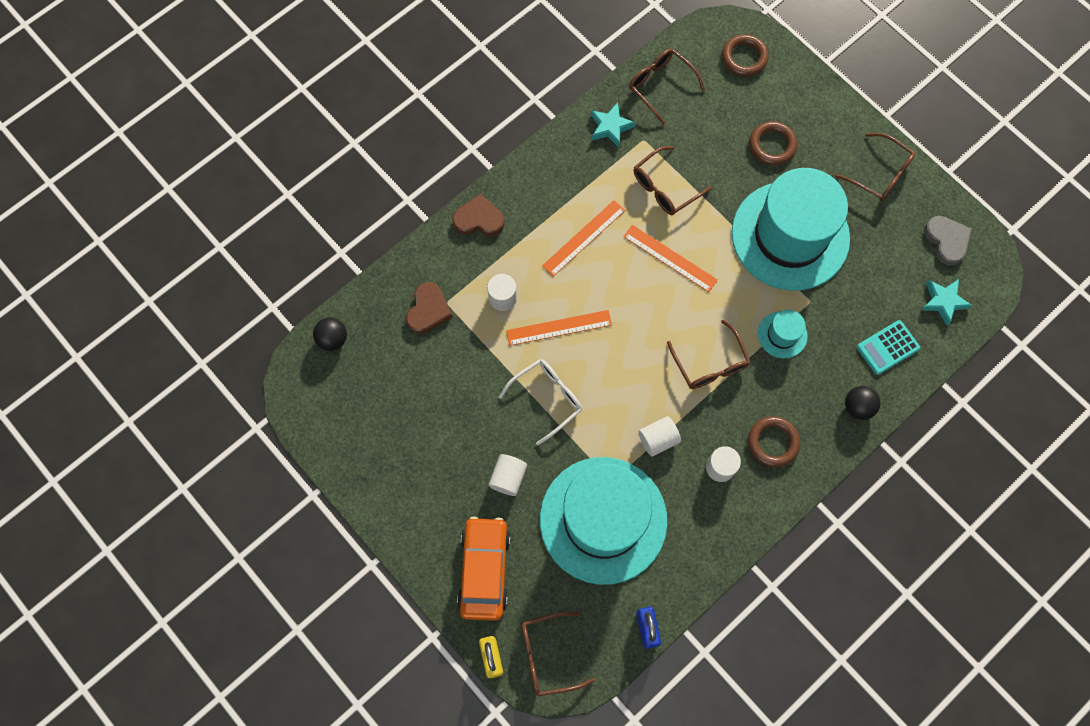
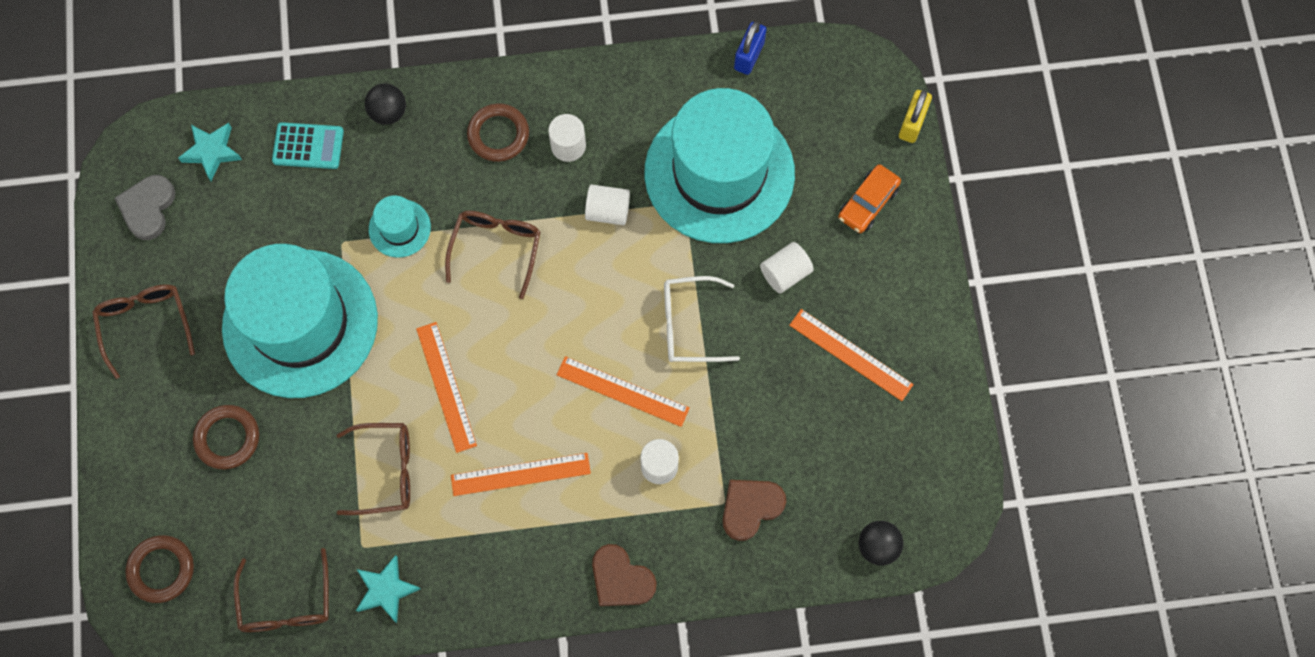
camera: 145 degrees left, 0 degrees up
(427, 450) = (850, 355): none -> orange ruler
(484, 570) = (868, 203): orange car -> orange car, size x0.62
(548, 655) = (858, 92): brown glasses -> none

